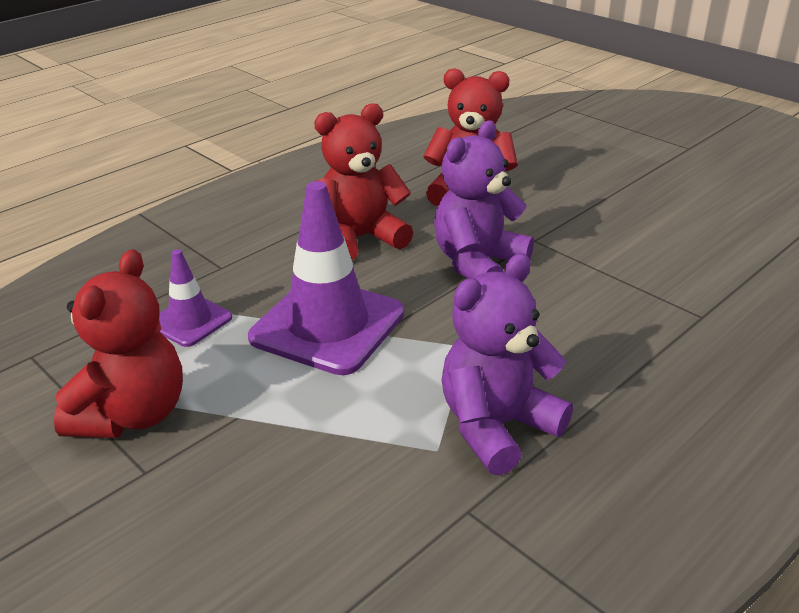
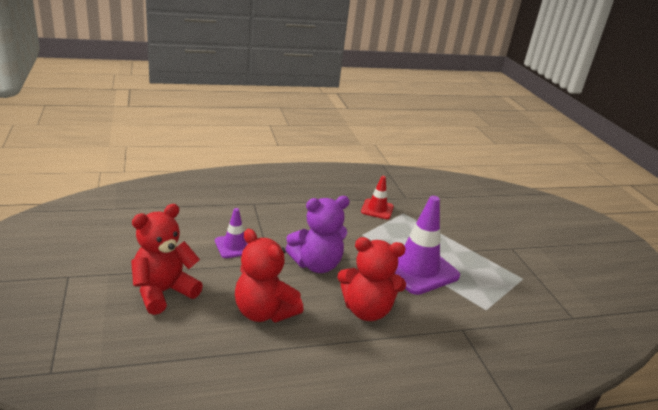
camera: 155 degrees left, 5 degrees down
(132, 414) = (517, 269): red teddy bear -> red teddy bear (163, 292)
(190, 321) = (487, 301): purple traffic cone -> purple traffic cone (234, 246)
(497, 426) = (377, 209): purple teddy bear -> red traffic cone

